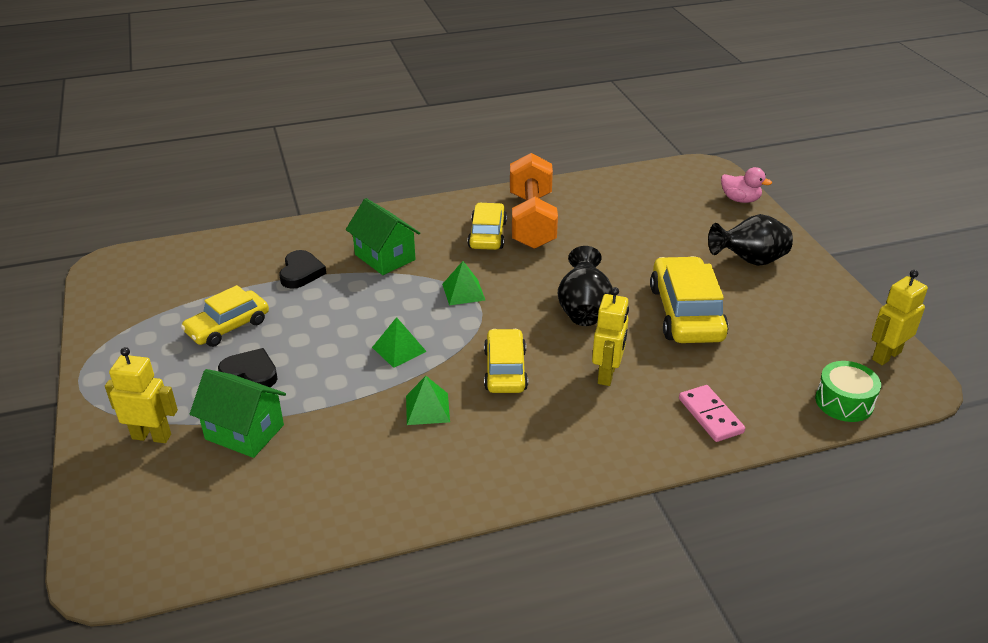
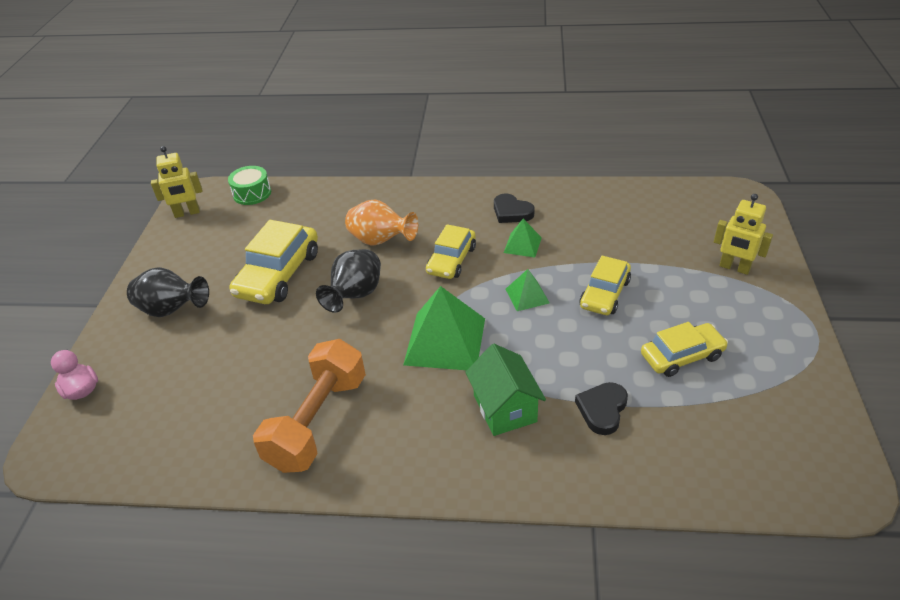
camera: 155 degrees left, 5 degrees up
(244, 432) = (661, 256): green house -> none
(250, 373) = (658, 302): black heart -> black heart (511, 212)
(463, 292) = (445, 341): green pyramid -> green pyramid, size x1.97
(487, 235) = (379, 412): yellow car -> yellow car (604, 294)
(607, 374) = (381, 241): yellow robot -> orange vase
(710, 416) = (340, 202): pink domino -> none

